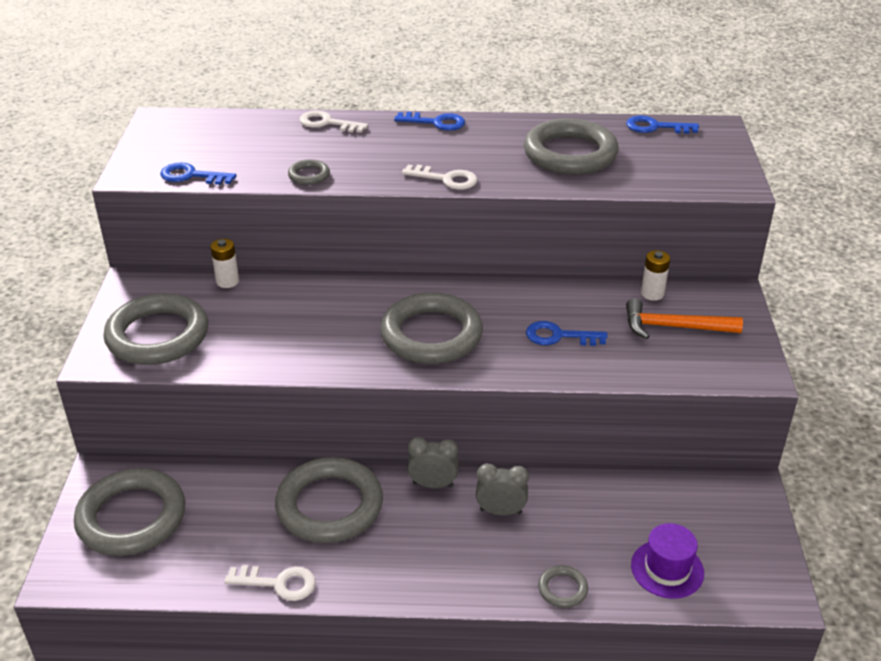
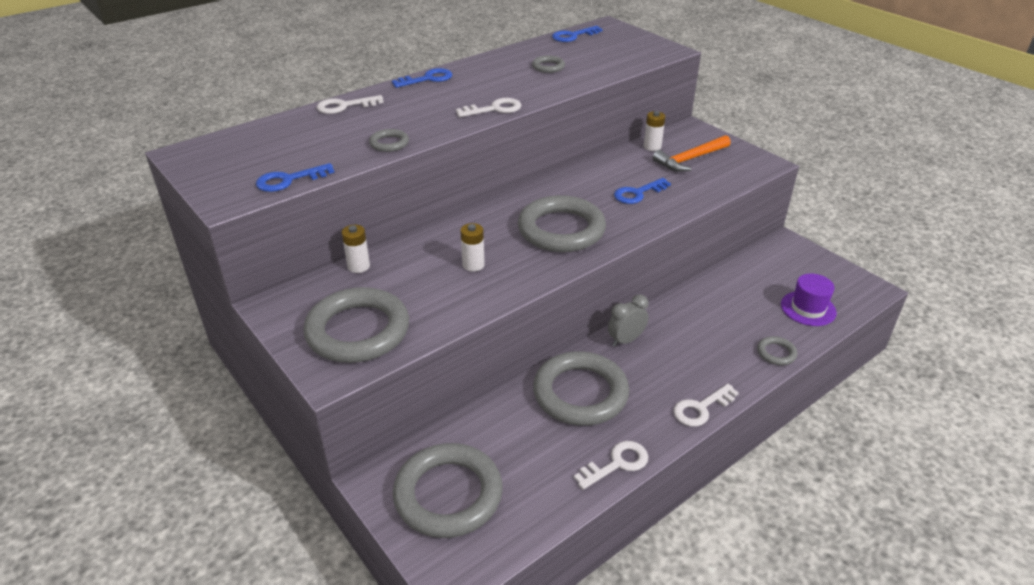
camera: 40 degrees left, 0 degrees up
(312, 327) = (473, 265): none -> white battery
(414, 589) = (701, 408): none -> white key
(500, 511) = (685, 331): grey clock -> none
(570, 154) = (548, 67): grey ring -> grey ring, size x0.43

